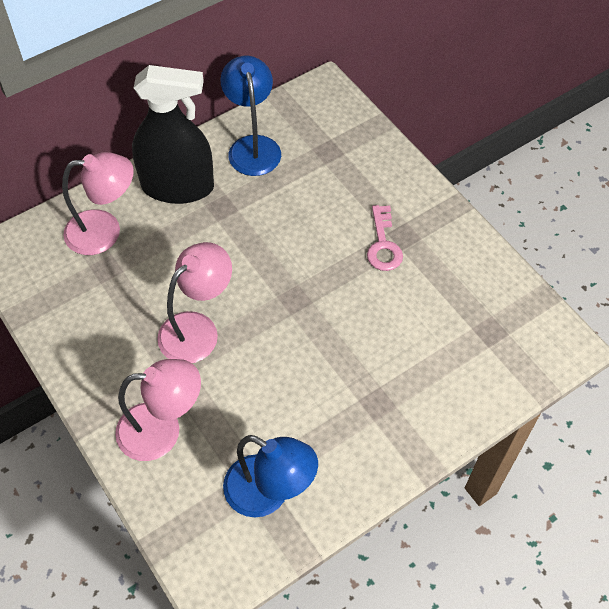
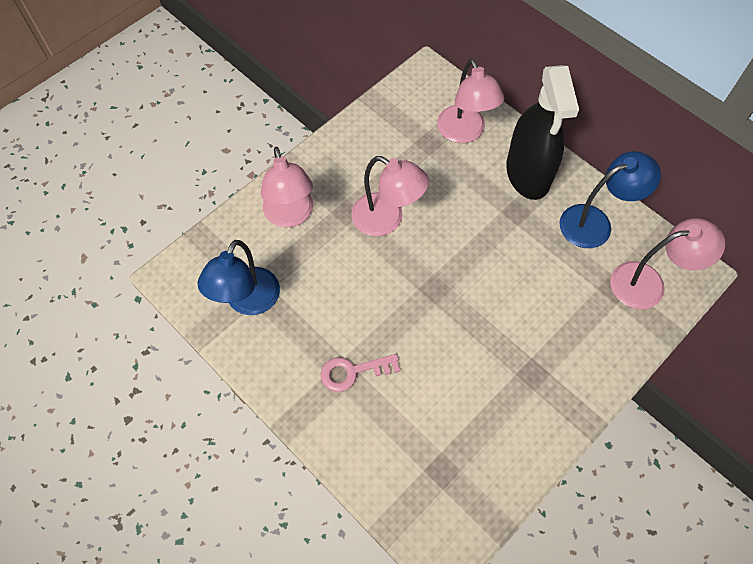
camera: 80 degrees right, 5 degrees up
(328, 124) = (648, 283): none -> pink lamp
(383, 244) = (516, 356): pink key -> pink key (353, 372)

